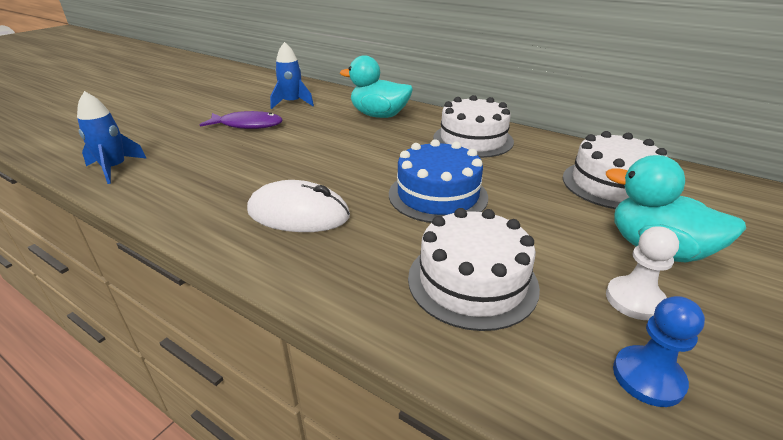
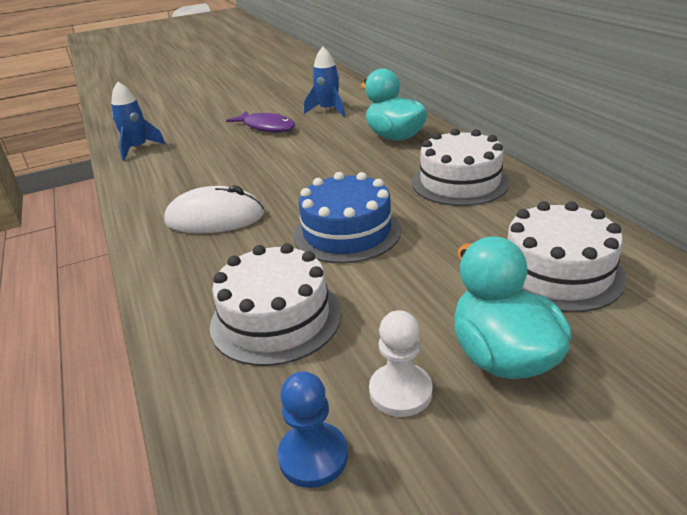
camera: 35 degrees right, 0 degrees up
(298, 214) = (215, 218): white mouse -> white mouse turned 45 degrees counterclockwise

